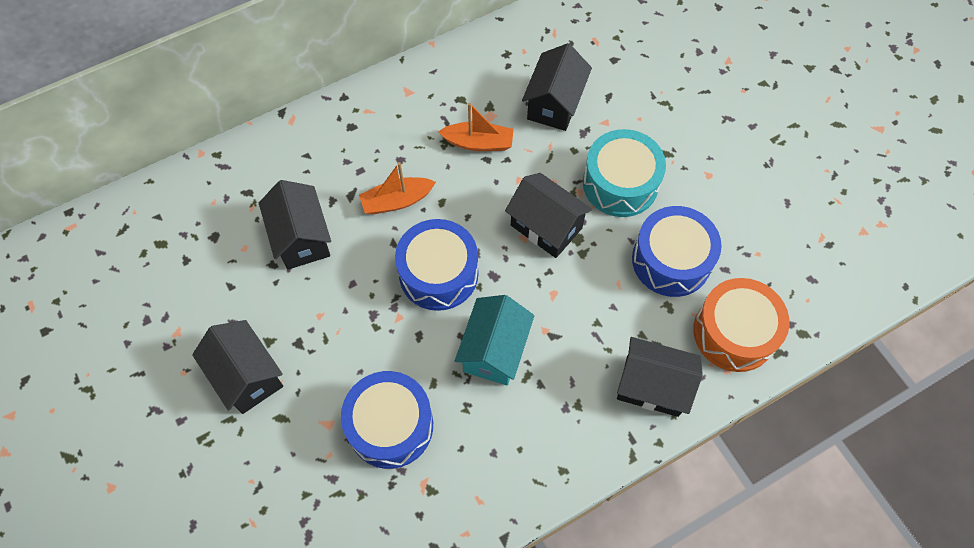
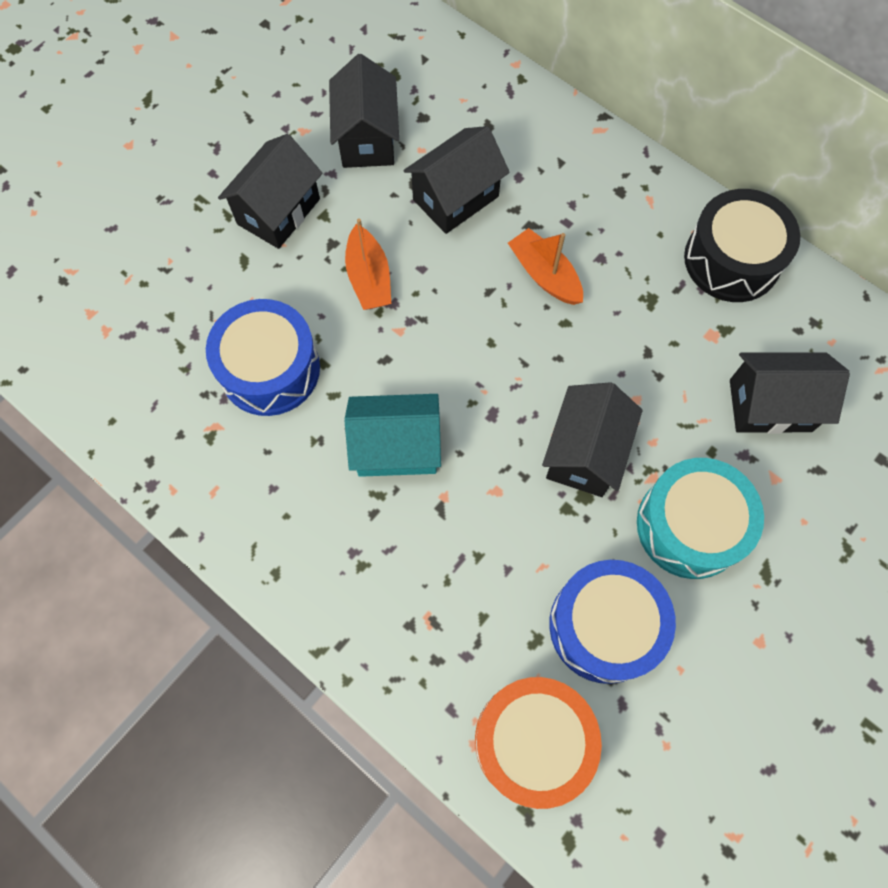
camera: 70 degrees right, 5 degrees up
(438, 81) = (732, 259): none -> black drum
(438, 273) = (470, 352): blue drum -> none
(478, 143) = (666, 335): orange boat -> orange boat (369, 278)
(652, 386) = (417, 650): black house -> black house (367, 138)

